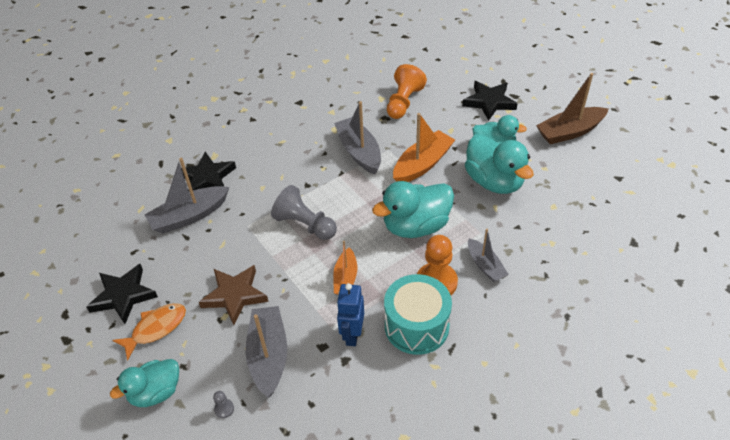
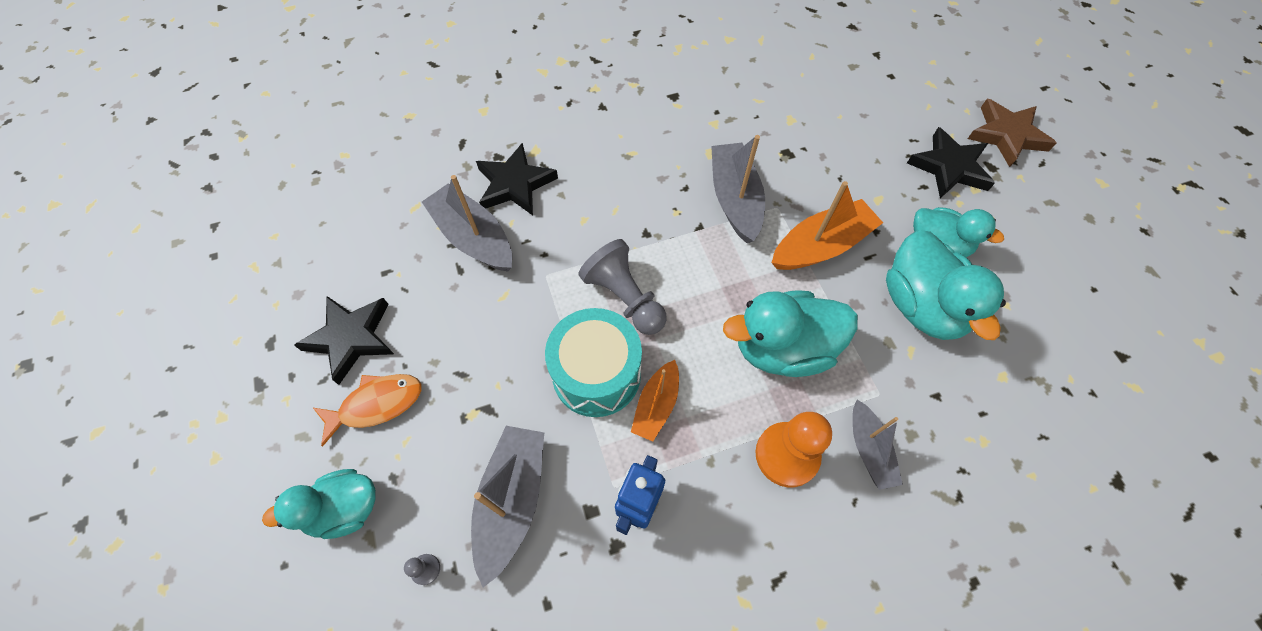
camera: 15 degrees right, 15 degrees up
(189, 216) = (473, 238): grey boat -> grey boat turned 60 degrees clockwise
(235, 295) = (495, 385): brown star -> brown star (1007, 135)
(403, 102) = (821, 135): orange pawn -> none
(416, 326) = (736, 522): turquoise drum -> turquoise drum (596, 374)
(569, 132) = (1062, 252): brown boat -> none

